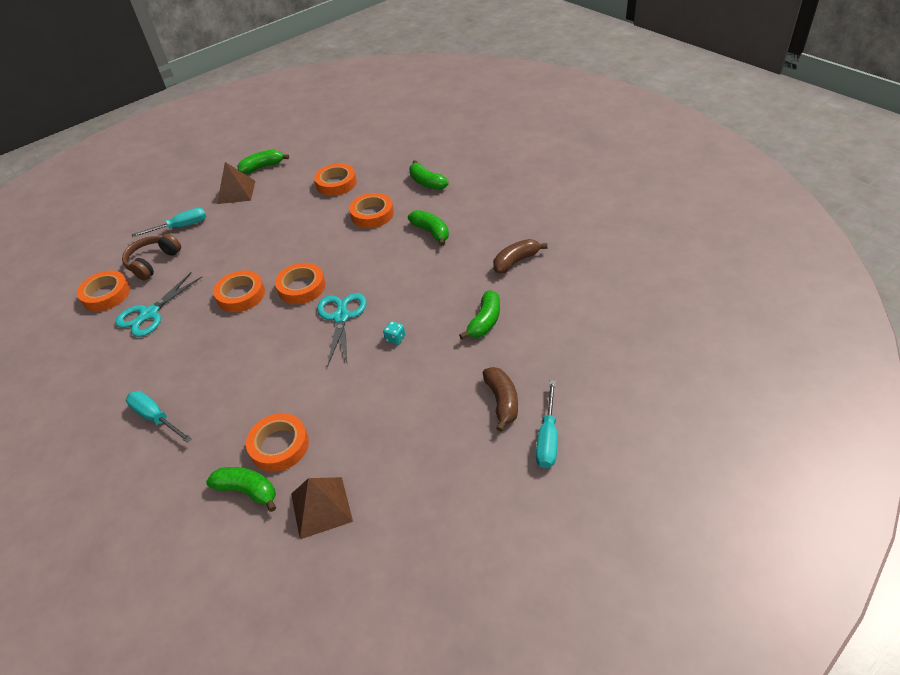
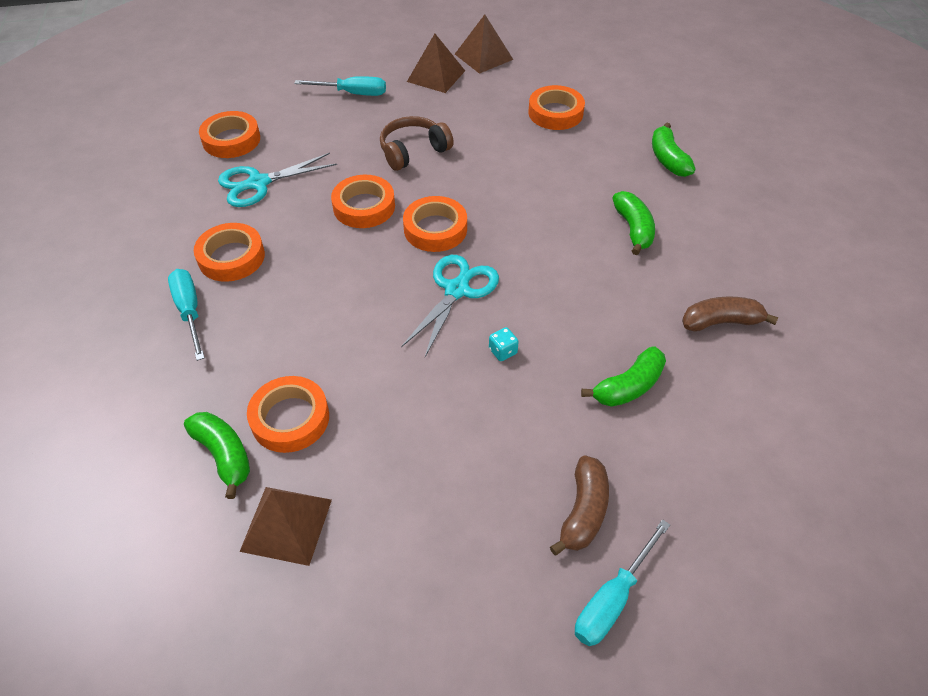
camera: 25 degrees right, 5 degrees up
(153, 262) = (299, 123): brown headphones -> brown headphones (413, 151)
(262, 167) = (483, 56): green banana -> brown pyramid
(372, 214) = (574, 172): orange tape -> orange tape (231, 257)

